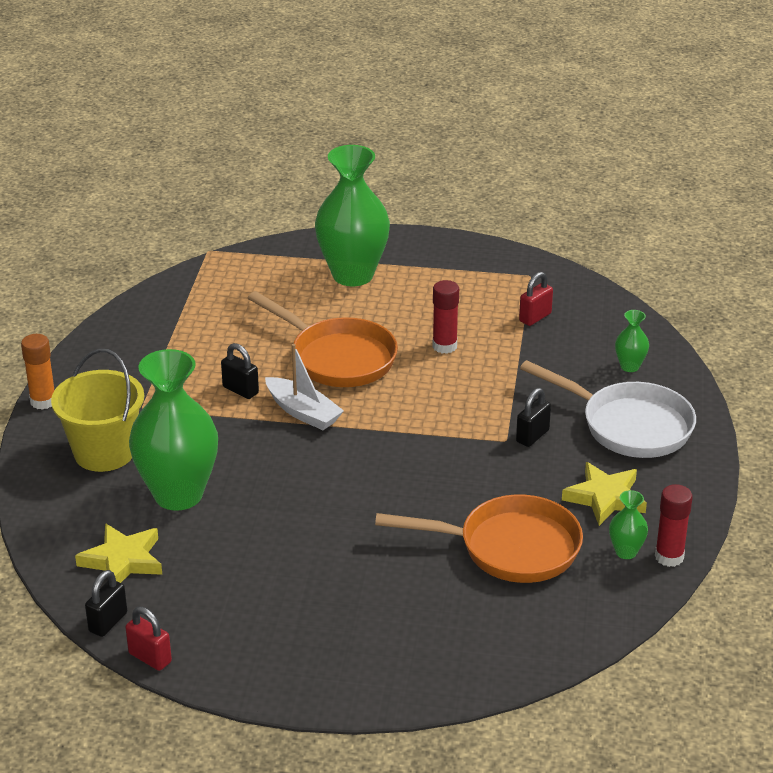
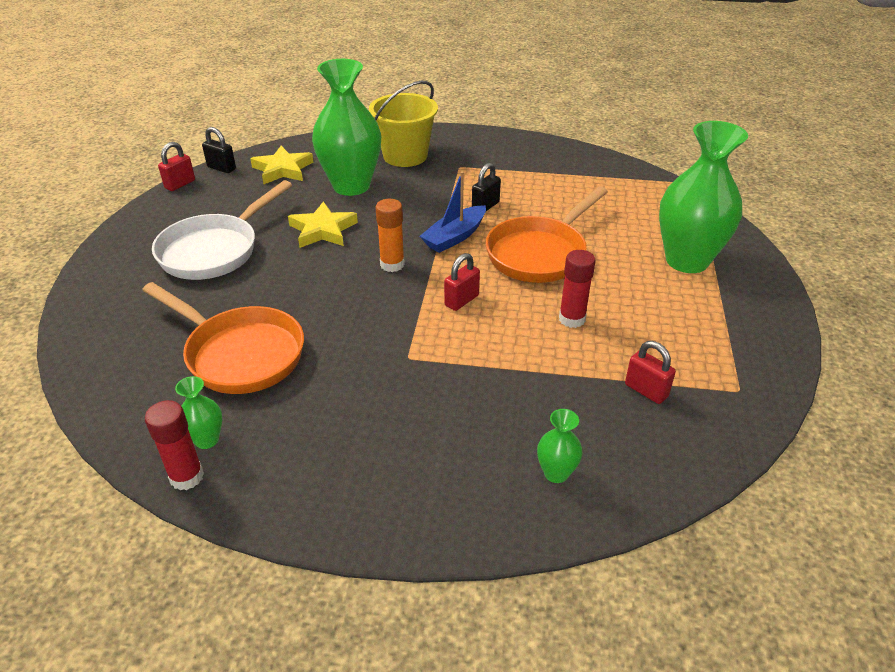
camera: 90 degrees right, 5 degrees up
(43, 401) = (466, 131): orange glue stick -> orange glue stick (392, 265)
(303, 412) = (454, 237): white boat -> blue boat
(418, 408) = (461, 300): none -> red padlock
(509, 548) = (239, 354): orange pan -> orange pan turned 60 degrees counterclockwise
(532, 436) = (414, 378): black padlock -> none
(605, 498) = (300, 429): yellow star -> yellow star (323, 230)
(629, 426) = (431, 461): white pan -> white pan (215, 250)

